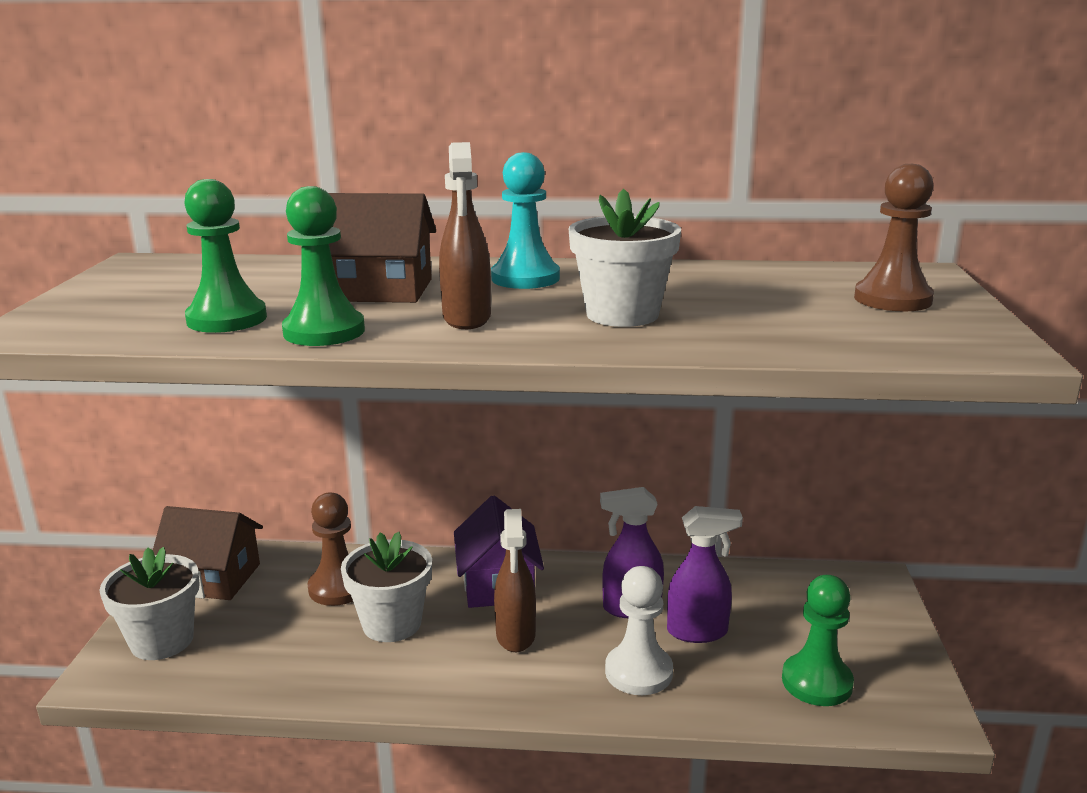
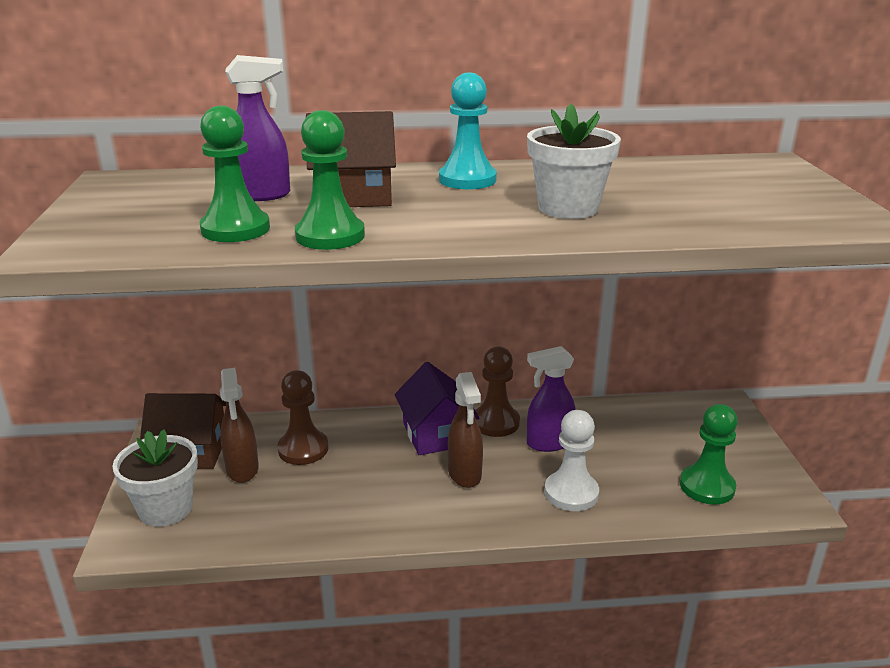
camera: 10 degrees left, 5 degrees up
(392, 623) = (359, 474): white flower pot -> none
(467, 319) = (443, 218): brown spray bottle -> brown spray bottle (242, 469)
(698, 632) = (606, 457): purple spray bottle -> purple spray bottle (262, 195)
(892, 299) = (766, 185): brown pawn -> brown pawn (495, 422)

